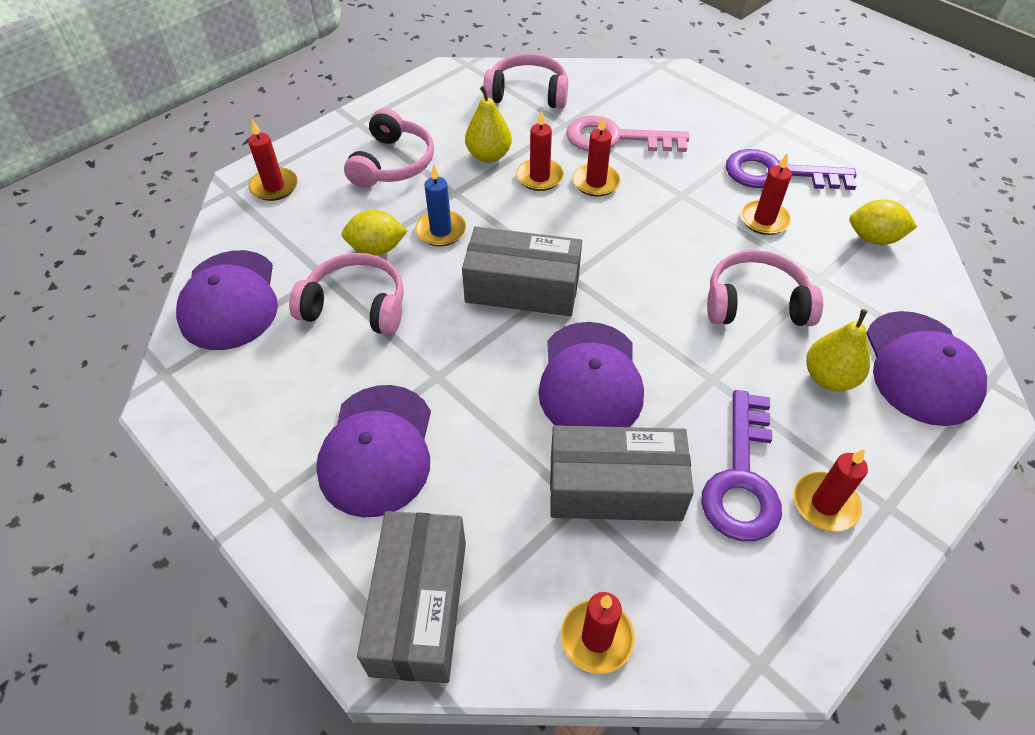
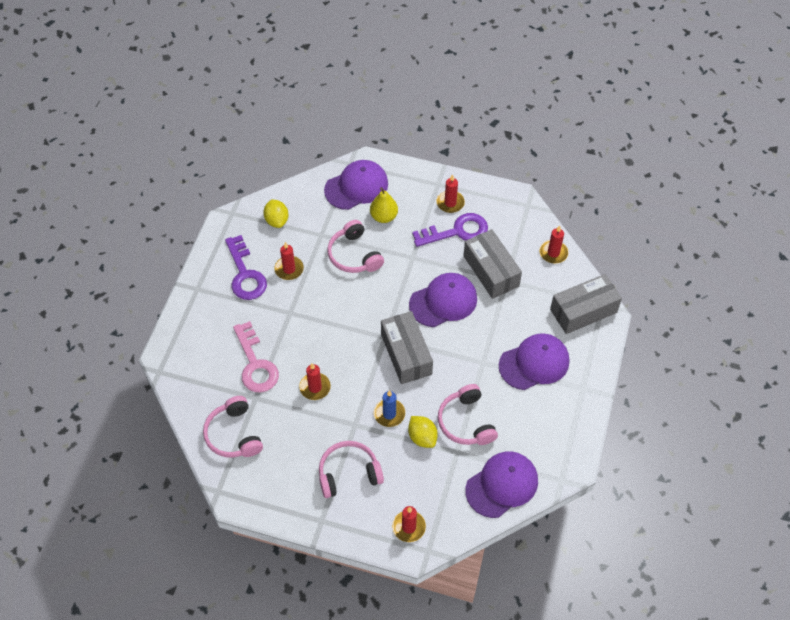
camera: 120 degrees left, 5 degrees up
(489, 155) = (311, 424): yellow pear -> none
(596, 182) = (303, 357): red candle -> none

